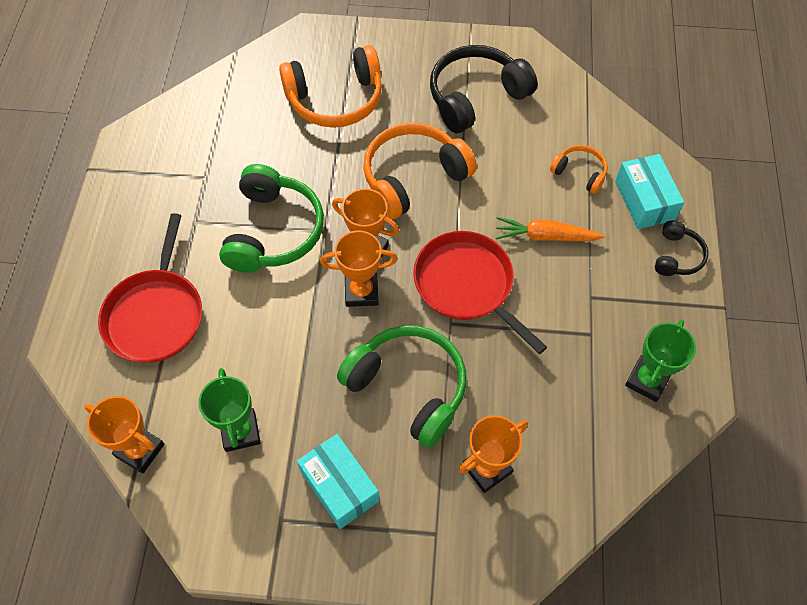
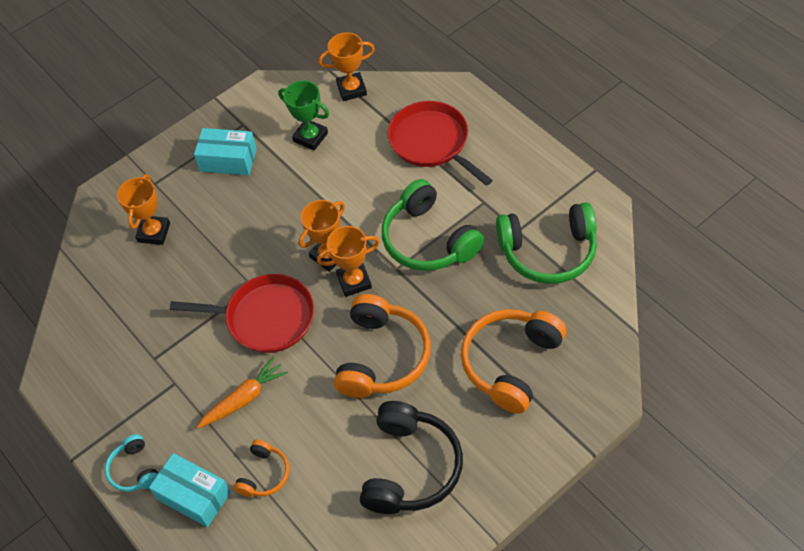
camera: 140 degrees right, 5 degrees down
(408, 387) = (241, 232): green headphones -> green headphones (548, 252)
(579, 173) = (264, 474): orange headphones -> orange headphones turned 60 degrees counterclockwise
(647, 380) = (93, 361): green trophy -> none
(677, 256) = (134, 470): black headphones -> turquoise headphones

